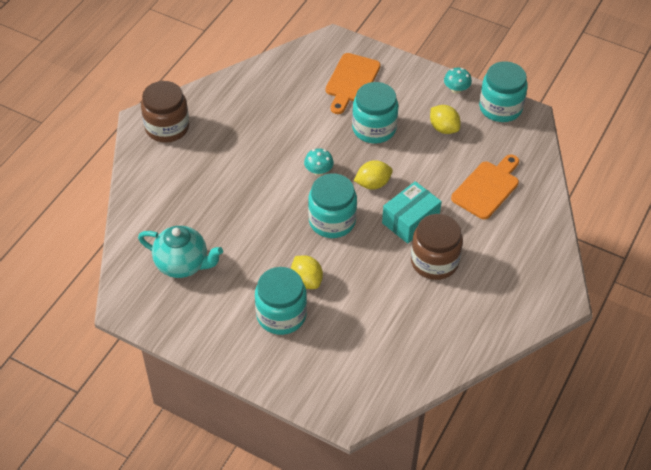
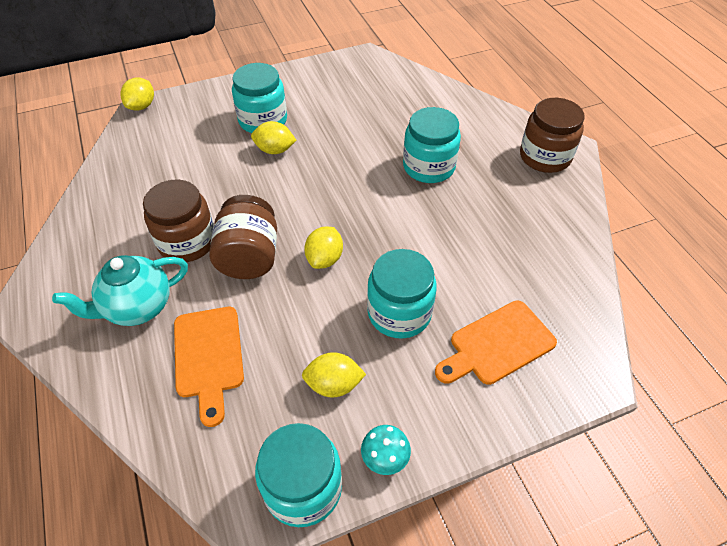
camera: 130 degrees right, 0 degrees up
(183, 264) = (372, 96): turquoise teapot -> turquoise teapot (138, 307)
(318, 171) = (385, 228): turquoise mushroom -> none
(332, 221) = (315, 201): turquoise jar -> turquoise jar (429, 167)
(347, 419) = (142, 106): none -> yellow lemon
(351, 81) = (498, 345): orange cutting board -> orange cutting board turned 90 degrees counterclockwise
(410, 221) = (249, 256): turquoise box -> brown jar

